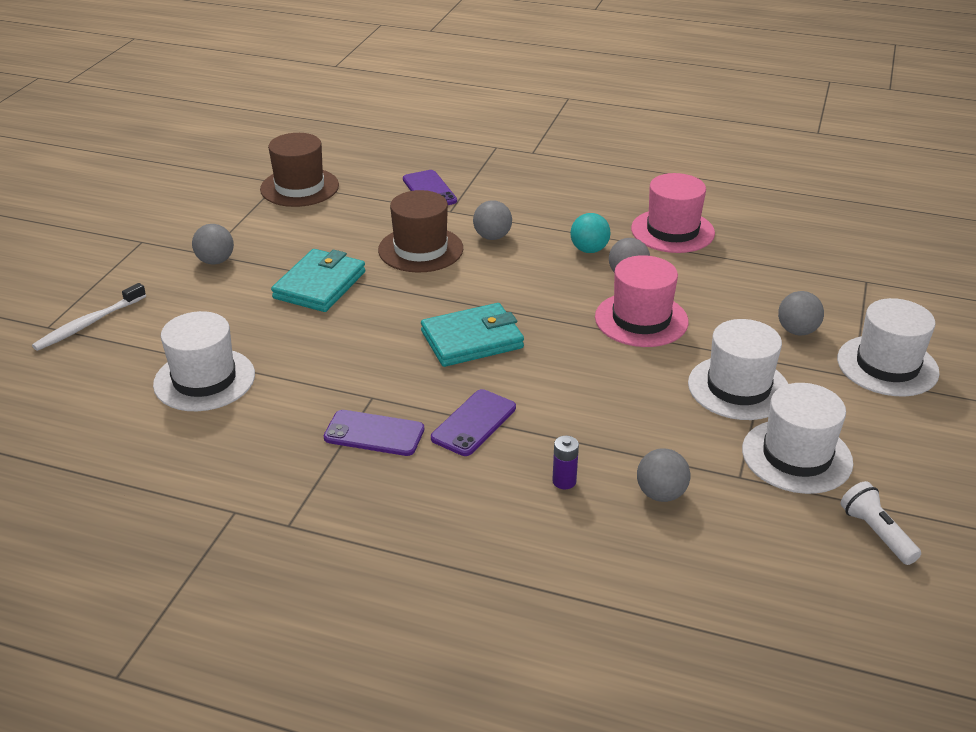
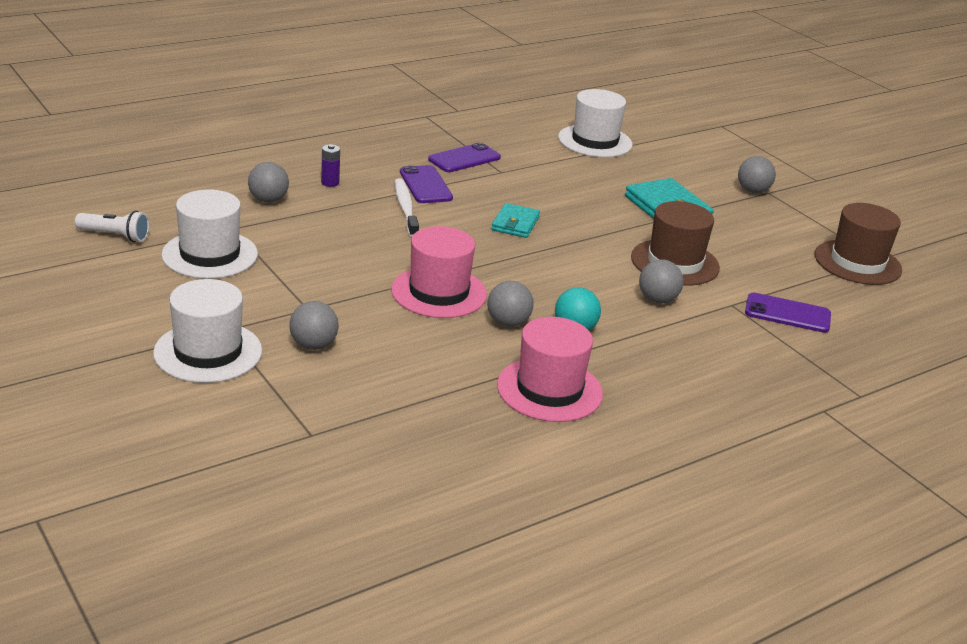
camera: 125 degrees right, 5 degrees down
(89, 323) = (710, 135): white toothbrush -> white toothbrush (405, 208)
(472, 340) = (515, 224): turquoise wallet -> turquoise wallet, size x0.63
(738, 388) = (301, 278): white hat -> none

